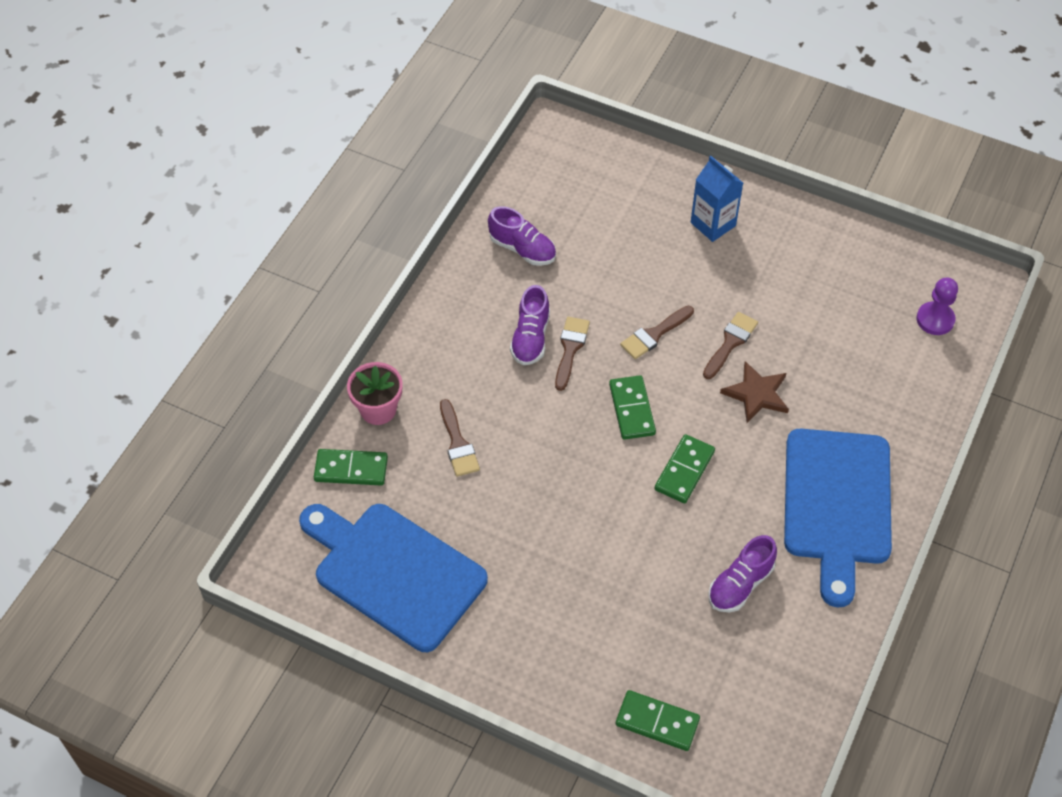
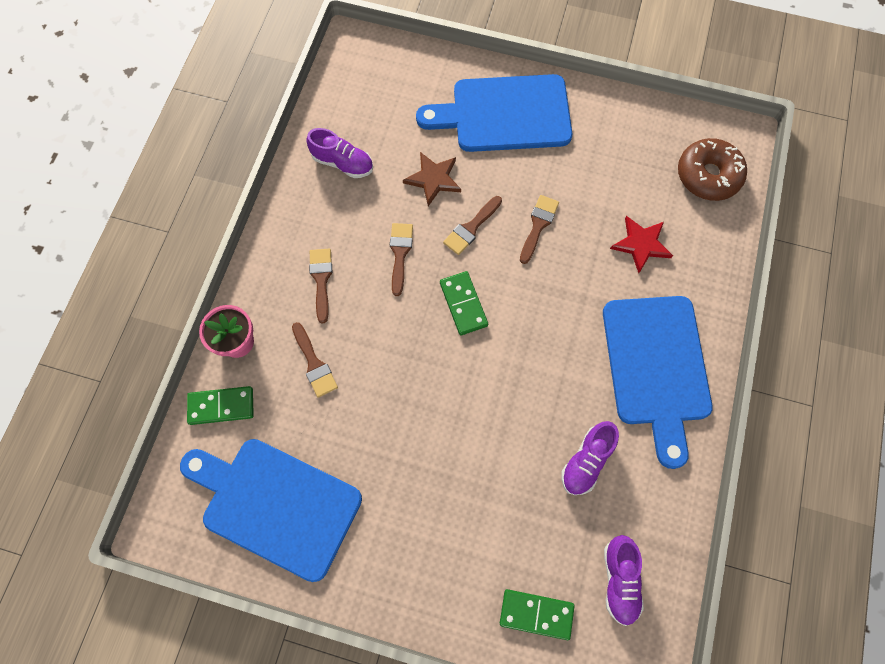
camera: 10 degrees left, 15 degrees up
(479, 362) = (321, 280): none -> brown brush
(530, 338) = (363, 248): purple shoe -> purple shoe (619, 580)
(684, 470) = (519, 357): green domino -> none
(713, 224) = (504, 114): blue carton -> blue cutting board
(756, 394) = (569, 271): brown star -> brown star (433, 179)
(844, 379) = (641, 244): none -> red star
(935, 319) = (708, 175): purple pawn -> brown donut

